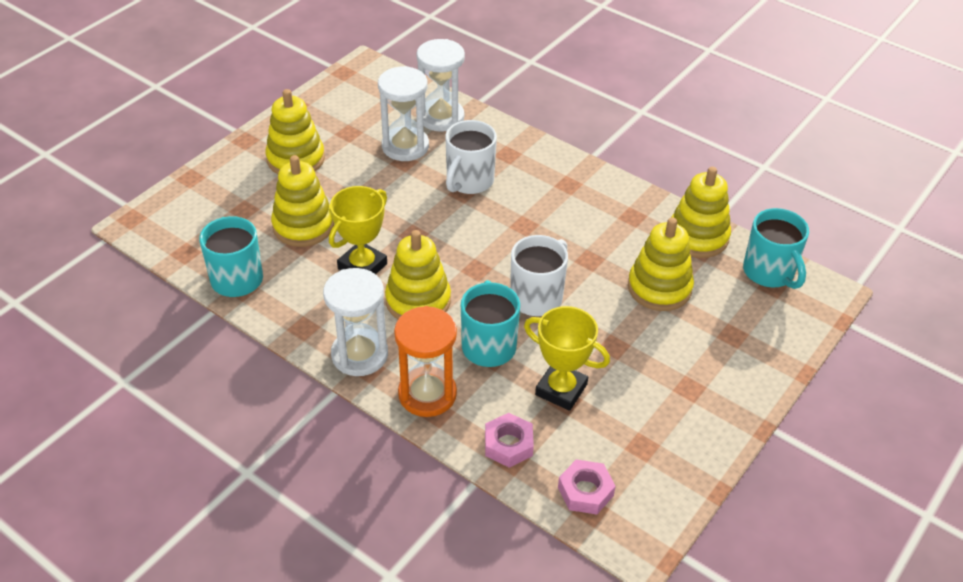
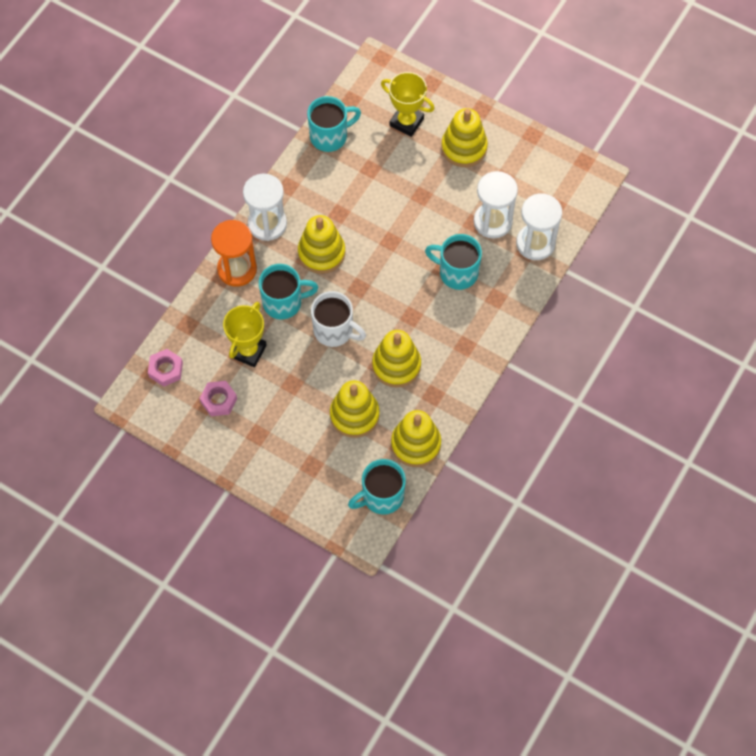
camera: 85 degrees right, 20 degrees up
(303, 226) = (389, 167): yellow stacking toy -> yellow stacking toy (396, 365)
(362, 266) = (351, 212): yellow trophy -> yellow trophy (406, 122)
(469, 181) = (457, 272): white mug -> turquoise mug
(508, 444) = (199, 322): pink nut -> pink nut (218, 400)

